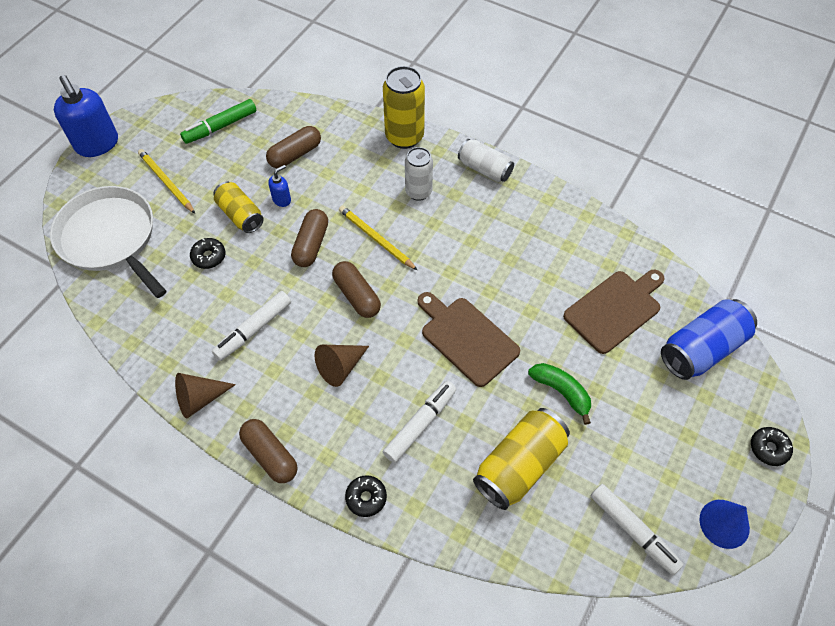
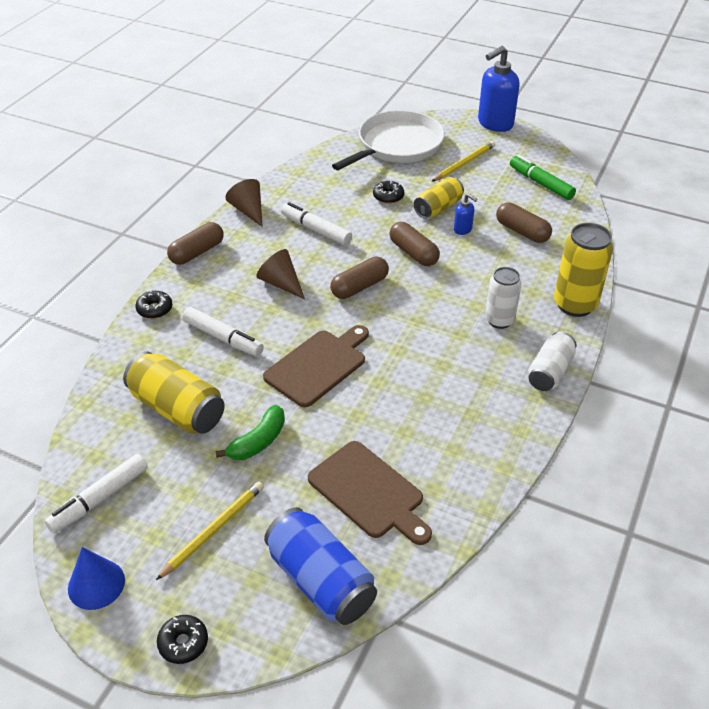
camera: 85 degrees right, 15 degrees down
(311, 244) = (413, 253): brown capsule -> brown capsule turned 45 degrees clockwise
(376, 239) = (429, 294): yellow pencil -> yellow pencil (213, 530)

